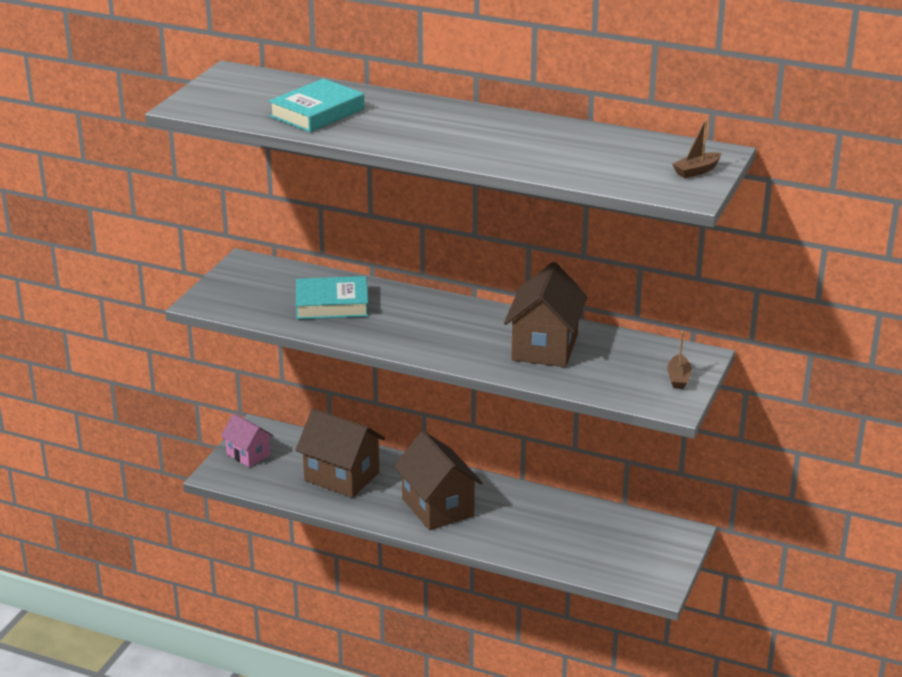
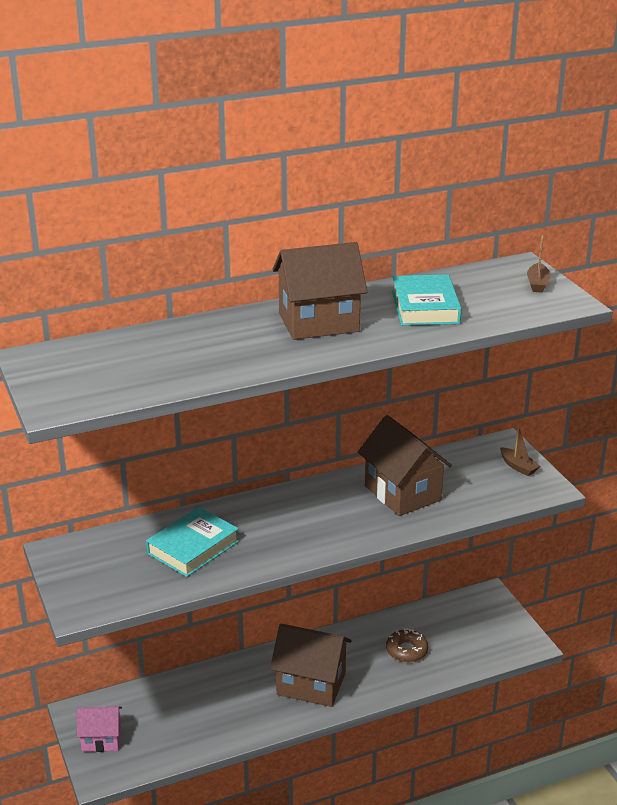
camera: 45 degrees left, 0 degrees up
(317, 113) = (185, 360): turquoise book -> turquoise book (425, 307)
(341, 476) = (205, 707): brown house -> brown house (318, 322)
(547, 530) = (406, 650): none -> brown donut

